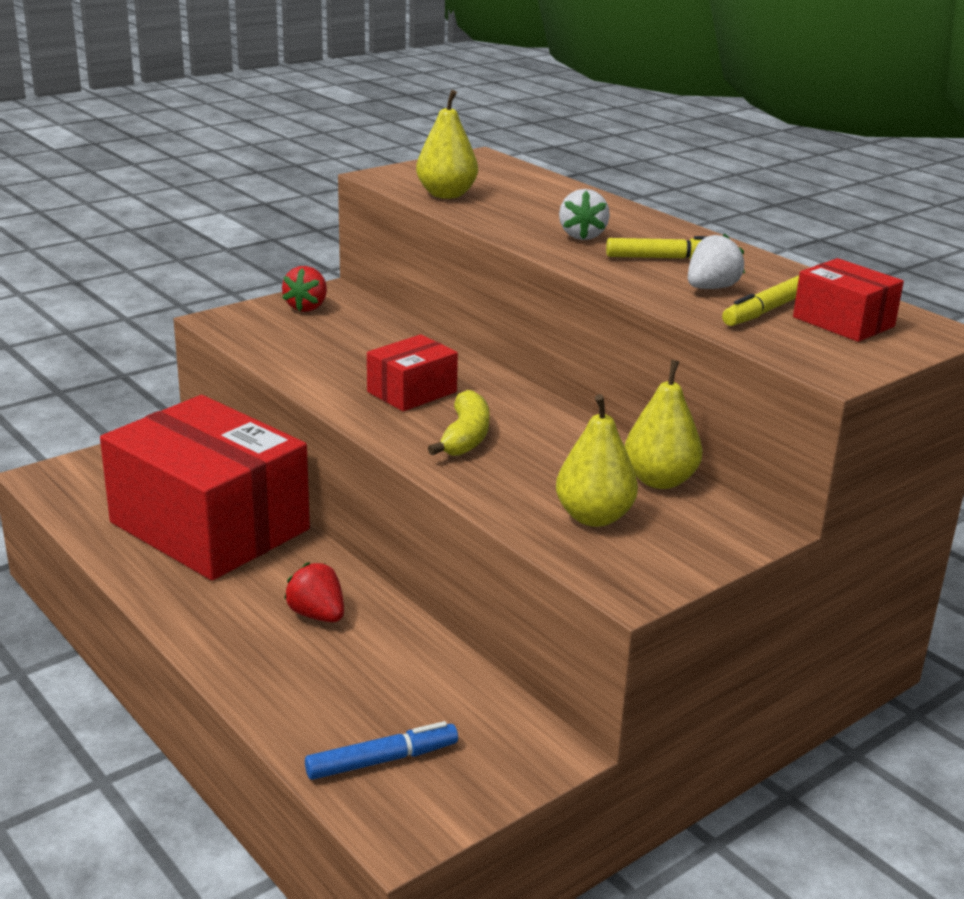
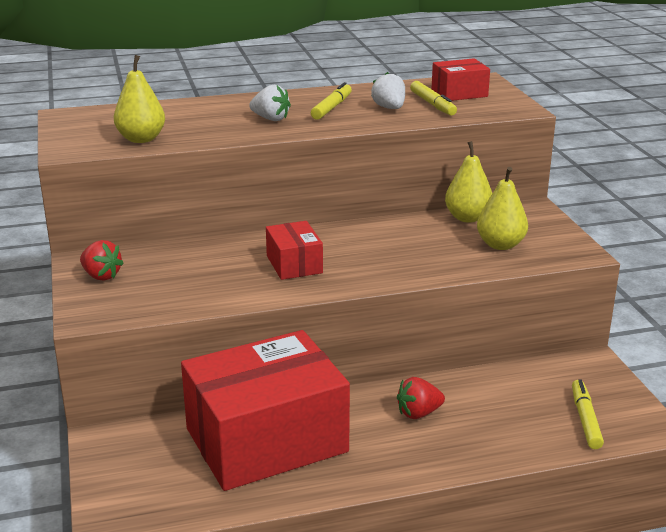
camera: 65 degrees left, 0 degrees up
(382, 760) = (585, 419): blue marker -> yellow marker
(465, 437) = (376, 260): yellow banana -> none

